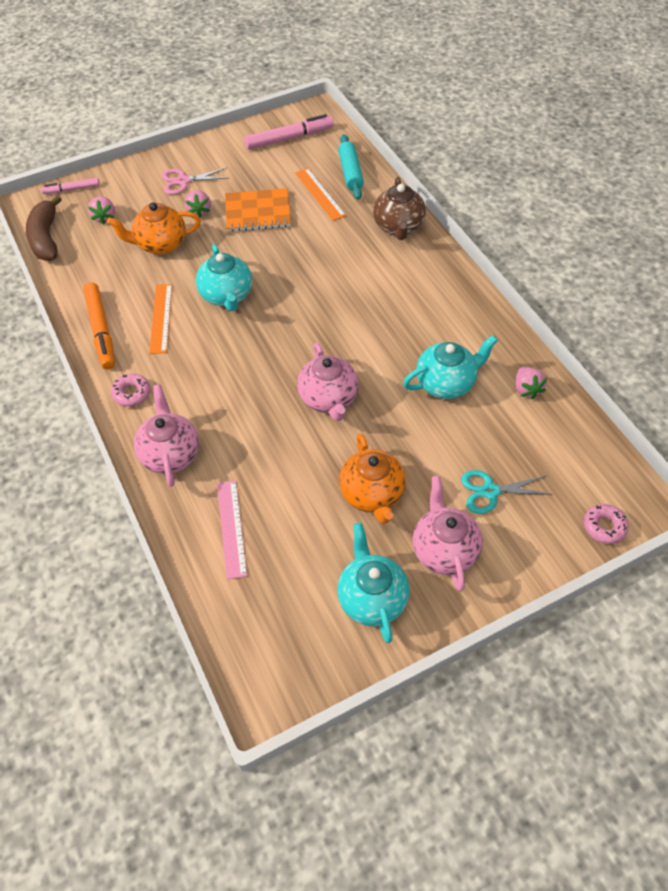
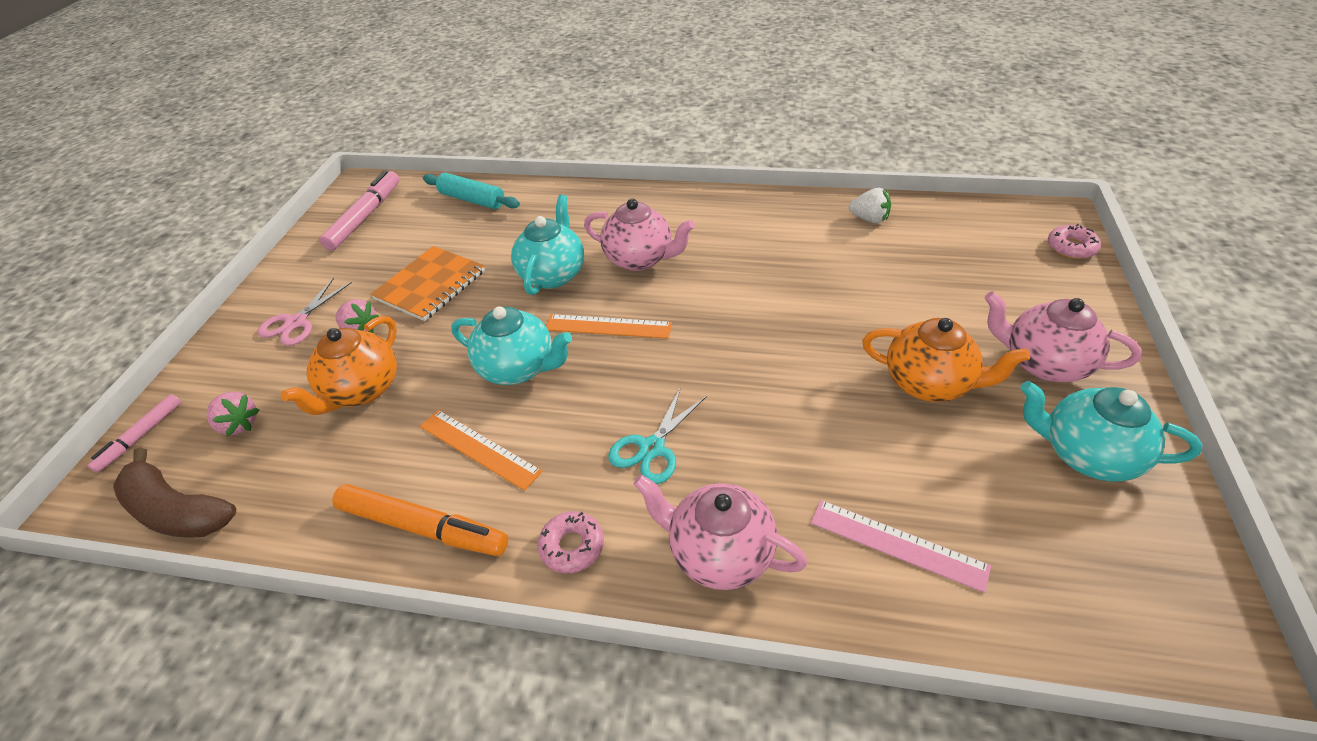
camera: 50 degrees left, 10 degrees down
(320, 194) = (470, 231): orange ruler -> orange ruler (608, 326)
(329, 399) = (762, 355): pink teapot -> pink teapot (640, 259)
(398, 227) = (583, 203): brown teapot -> none
(446, 383) = (817, 262): turquoise teapot -> turquoise teapot (553, 274)
(490, 491) = (982, 296): turquoise scissors -> turquoise scissors (652, 448)
(526, 389) = (869, 219): pink strawberry -> white strawberry

